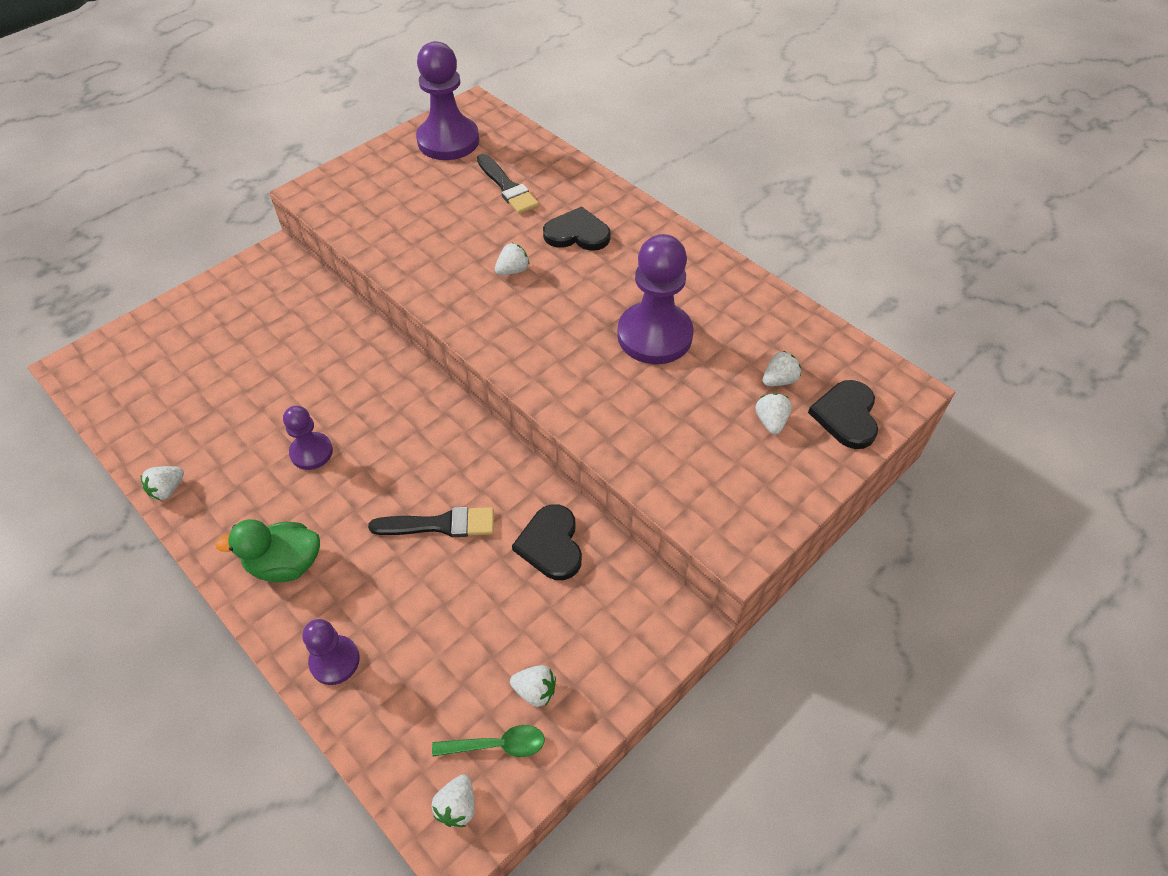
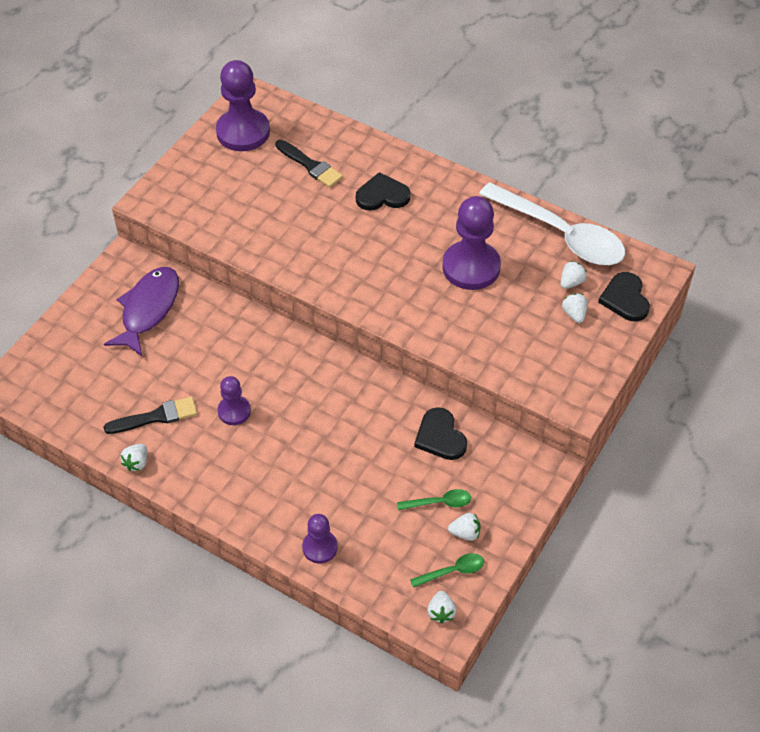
camera: 15 degrees left, 0 degrees up
(273, 313) = (148, 309): none -> purple fish
(285, 564) = (253, 494): green duck -> none
(440, 524) = (355, 441): black brush -> black brush (156, 417)
(513, 270) = (344, 237): white strawberry -> none
(516, 637) = (439, 503): none -> green spoon
(782, 318) = (560, 234): none -> white spoon

